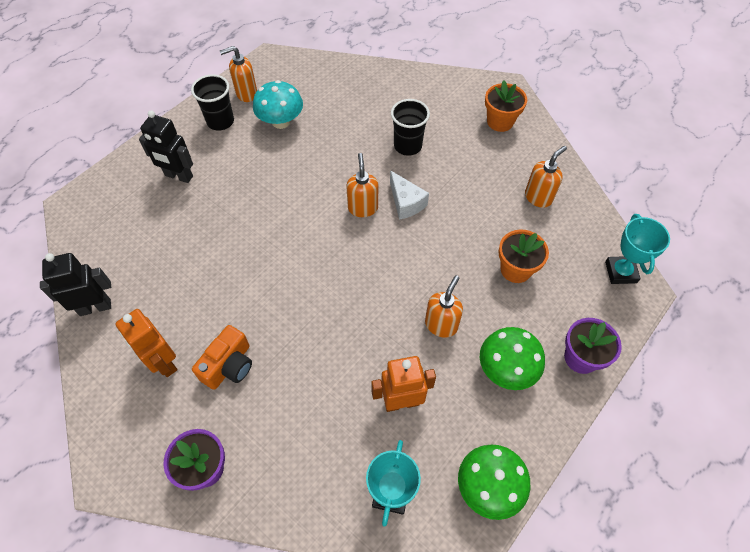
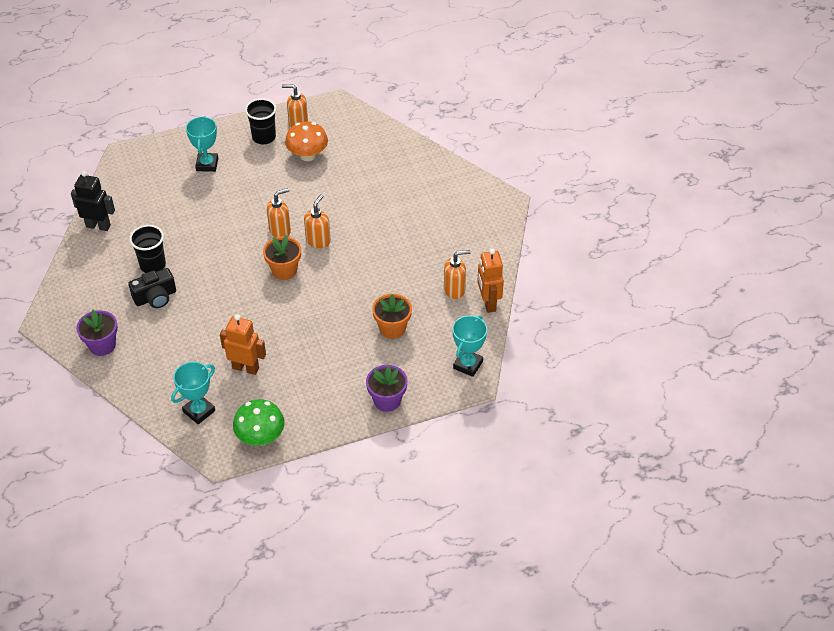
camera: 30 degrees right, 10 degrees down
(163, 362) = (117, 277): orange robot -> orange robot (488, 303)
(178, 176) = (207, 164): black robot -> turquoise trophy
(229, 365) = (155, 297): orange camera -> black camera
(281, 121) = (307, 155): turquoise mushroom -> orange mushroom
(406, 203) = (352, 251): white cheese -> none
(407, 146) = (388, 212): black cup -> black cup (153, 265)
(441, 325) = (309, 337): orange soap dispenser -> orange soap dispenser (280, 231)
(500, 121) = (476, 224): orange flower pot -> orange flower pot (284, 270)
(506, 369) = (330, 382): green mushroom -> none

